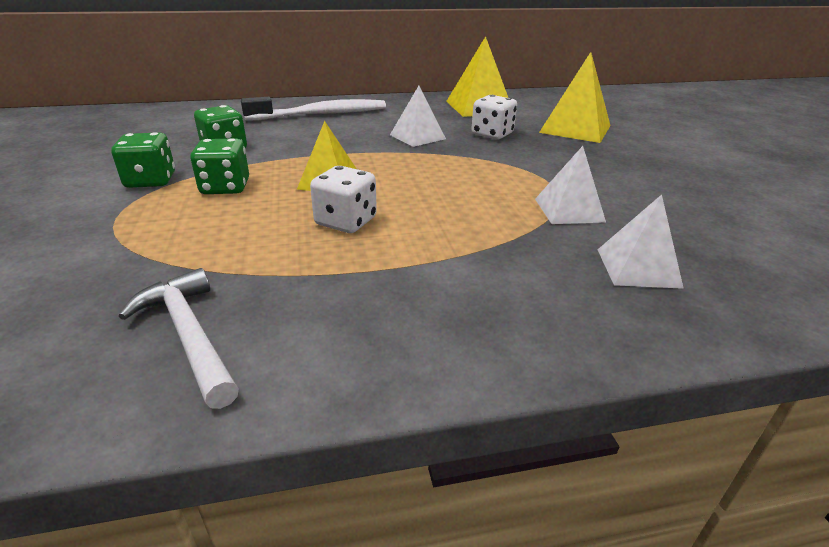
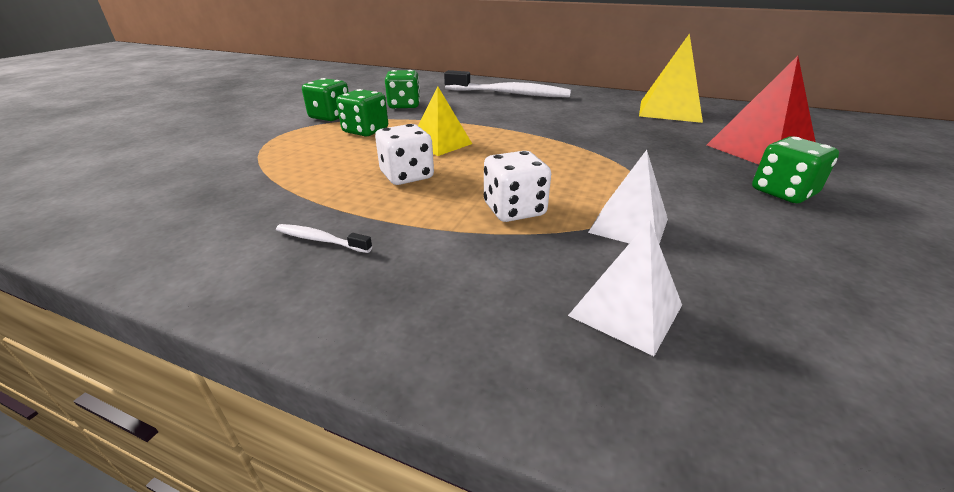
camera: 35 degrees right, 0 degrees up
(189, 335) = (203, 218): white hammer -> none
(359, 306) = (320, 240): none -> white toothbrush
(417, 136) = (567, 125): white pyramid -> none
(492, 134) = (647, 137): white dice -> white dice (514, 210)
(575, 129) = (760, 150): yellow pyramid -> red pyramid
(622, 158) = (783, 192): none -> green dice

